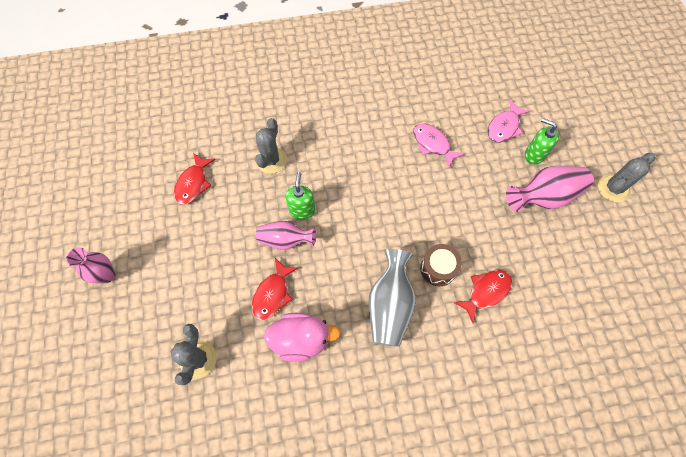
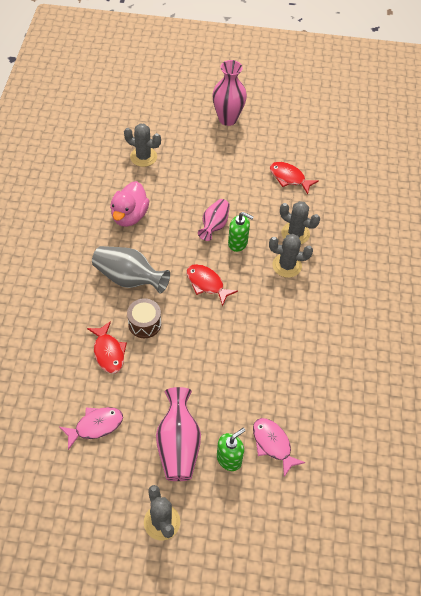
camera: 105 degrees right, 10 degrees down
(107, 275) = (227, 119): pink vase -> pink vase, size x1.51
(272, 294) = (172, 207): red fish -> red fish (207, 284)
(315, 158) = (287, 265): none -> grey cactus
(433, 144) = (272, 367): pink fish -> pink fish (95, 426)

